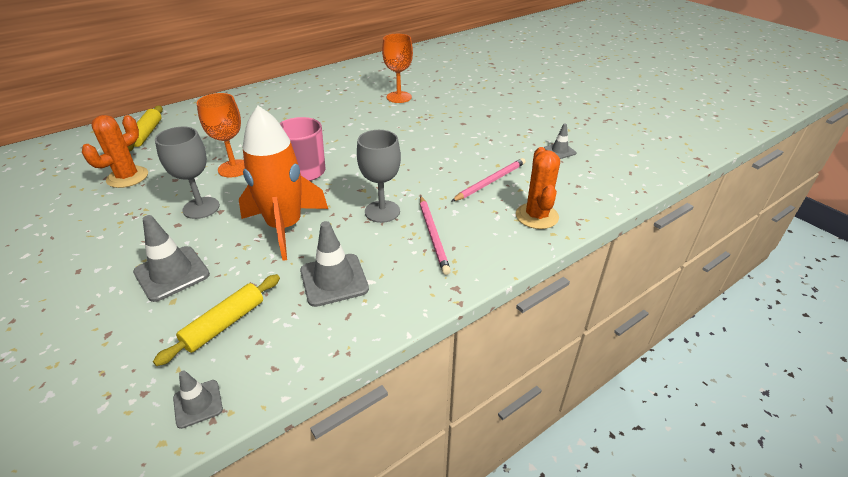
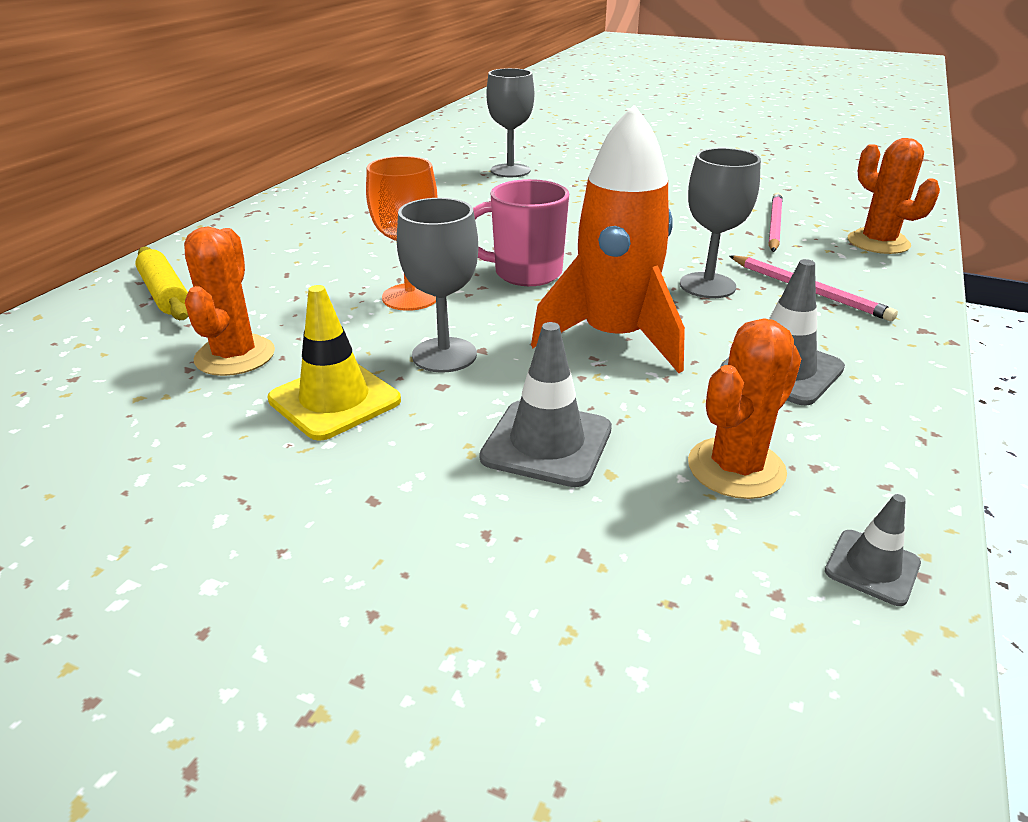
camera: 30 degrees left, 5 degrees down
(130, 215) = (334, 400): none -> yellow traffic cone
(224, 324) = (736, 468): yellow rolling pin -> orange cactus
(399, 97) = (510, 171): orange goblet -> grey goblet
(559, 151) = (792, 182): grey traffic cone -> none

